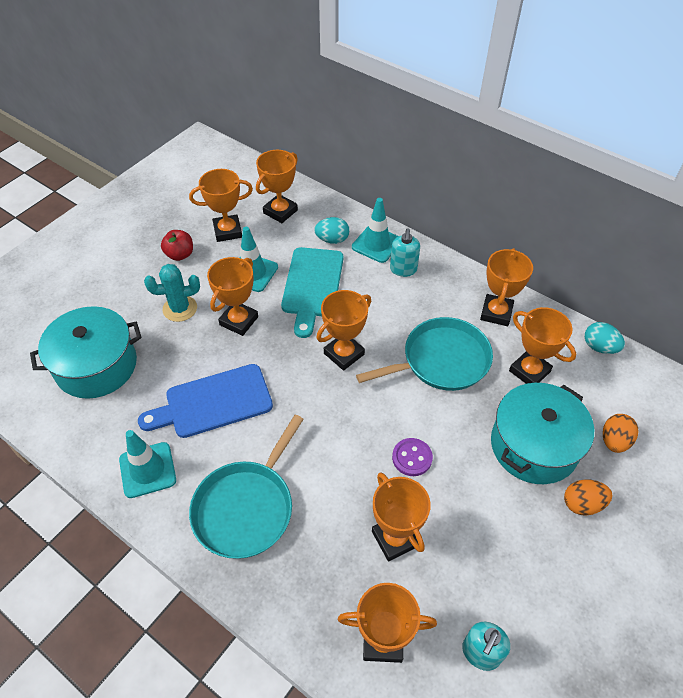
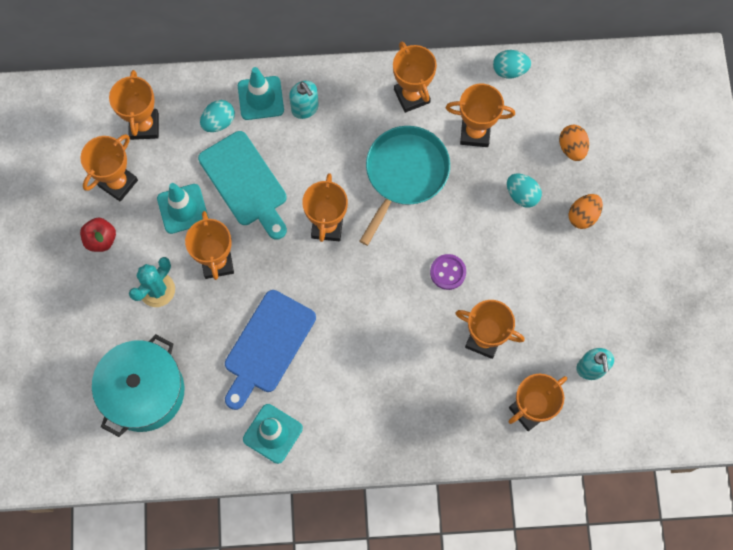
camera: 40 degrees left, 20 degrees up
(246, 508) = (368, 401): turquoise pan -> none
(534, 445) = (522, 195): turquoise pot -> turquoise egg

